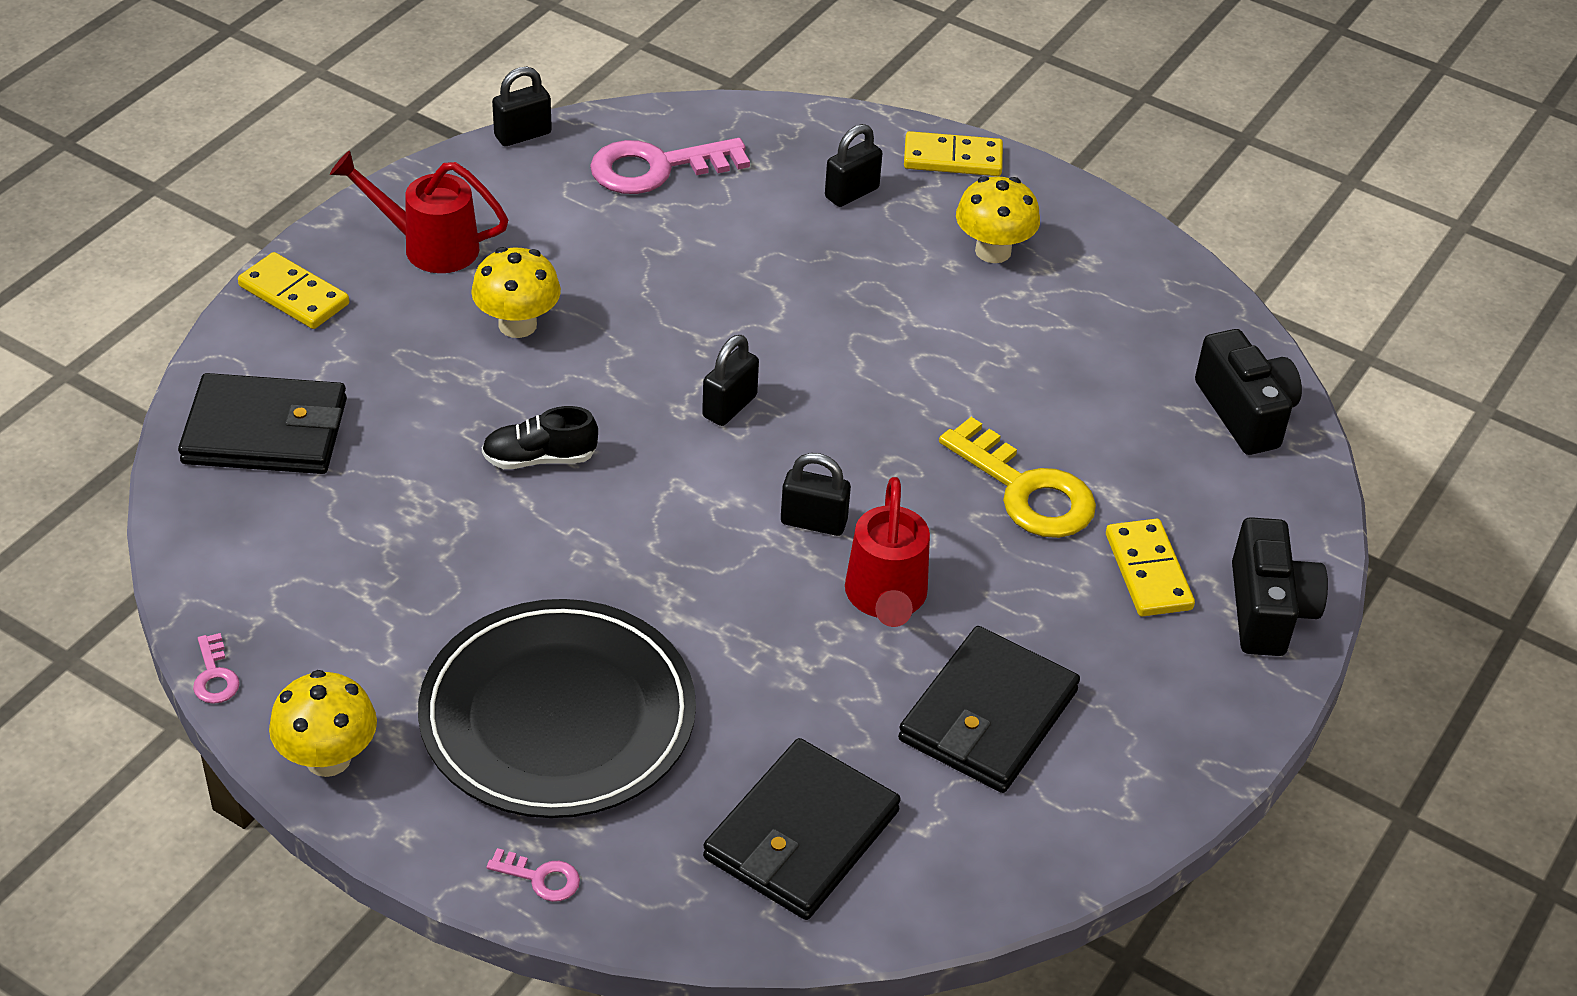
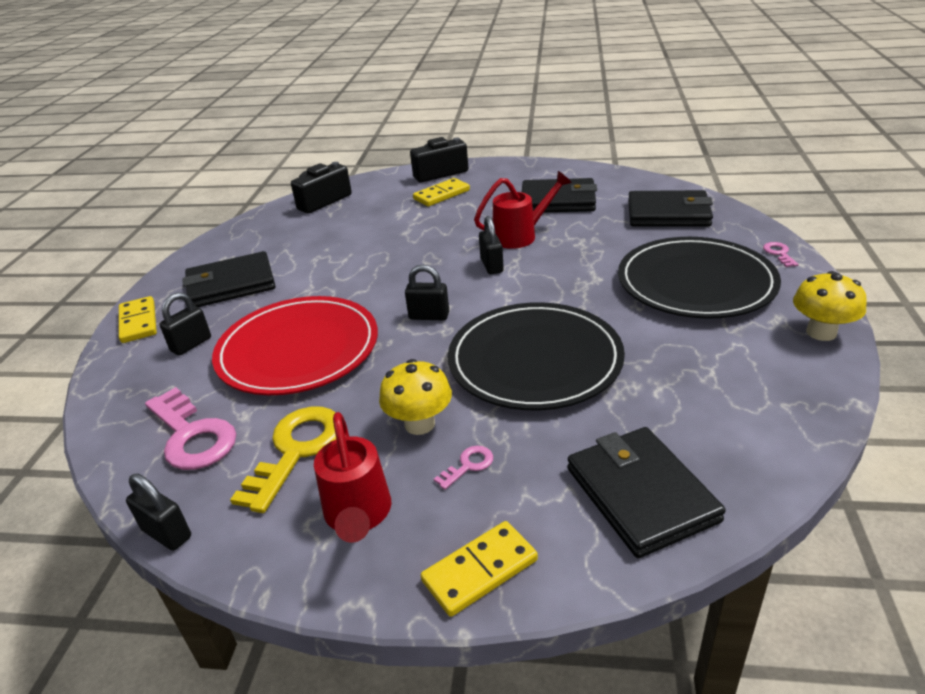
camera: 110 degrees left, 10 degrees down
(215, 676) = (842, 398): pink key -> pink key (468, 465)
(294, 295) = (480, 571): yellow domino -> yellow domino turned 45 degrees clockwise
(539, 458) = (535, 360): black shoe -> black plate
(755, 274) = (298, 350): none -> red plate
(851, 193) = (191, 344): black padlock -> black padlock turned 75 degrees counterclockwise
(993, 251) = (231, 284): yellow mushroom -> black wallet
(1026, 490) = (417, 228): yellow key -> yellow key (296, 451)

